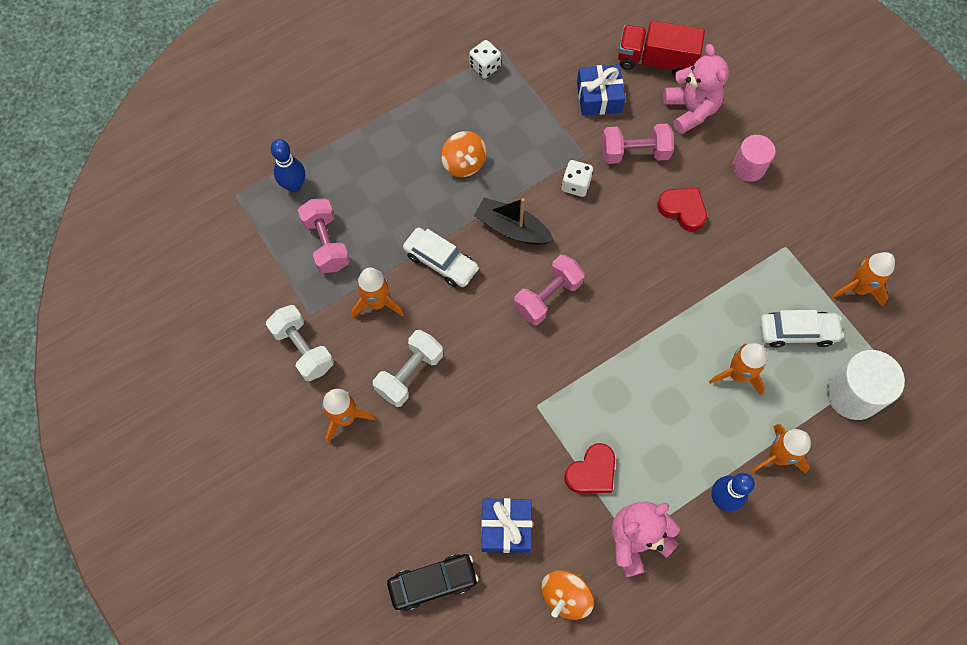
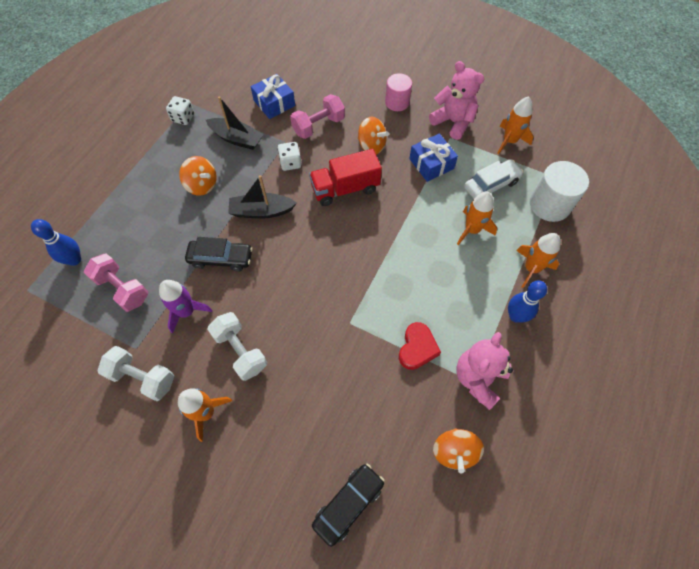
camera: 30 degrees left, 5 degrees down
(377, 303) = (186, 312): orange rocket -> purple rocket
(410, 374) = (240, 351): white dumbbell -> white dumbbell turned 45 degrees counterclockwise
(441, 262) = (221, 259): white car -> black car
(506, 527) = (380, 425): blue gift -> blue gift (431, 164)
(531, 123) = (237, 139): none -> black boat
(547, 297) = (313, 244): pink dumbbell -> none
(656, 61) = (299, 67): red truck -> red truck (345, 188)
(682, 210) = (371, 146): red heart -> orange spinning top
(690, 110) = (339, 86): pink teddy bear -> pink teddy bear (453, 122)

